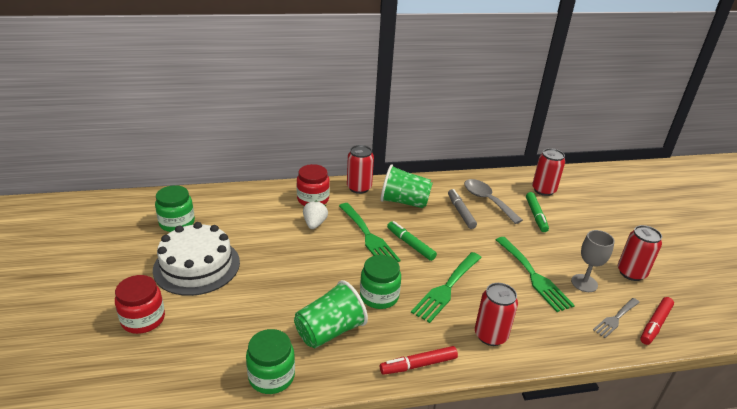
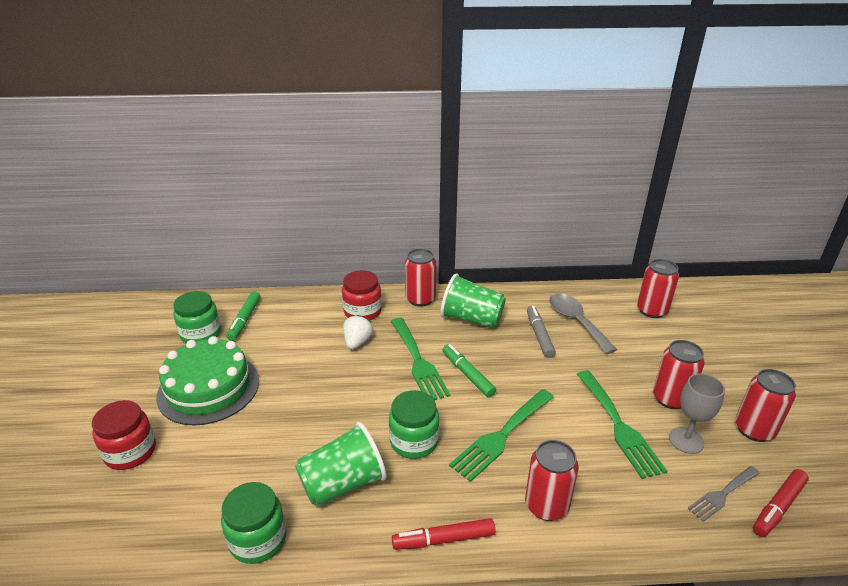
camera: 10 degrees right, 0 degrees up
(197, 266) = (208, 388): white cake -> green cake
(535, 215) = (636, 344): green marker -> green marker (244, 320)
(568, 254) = (670, 398): none -> red can

